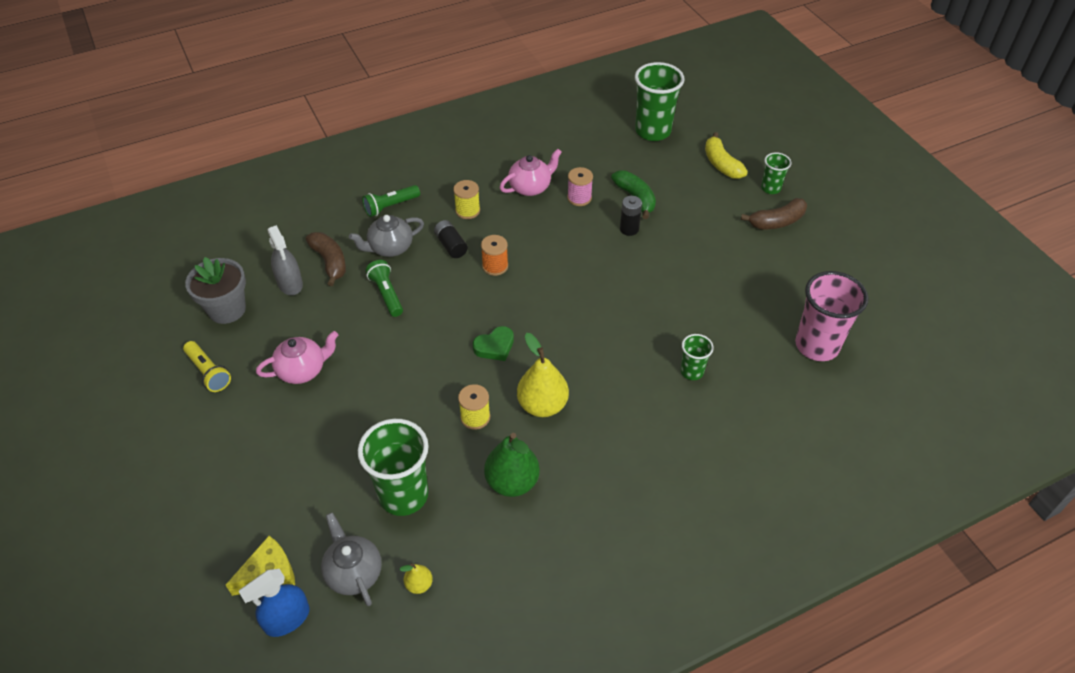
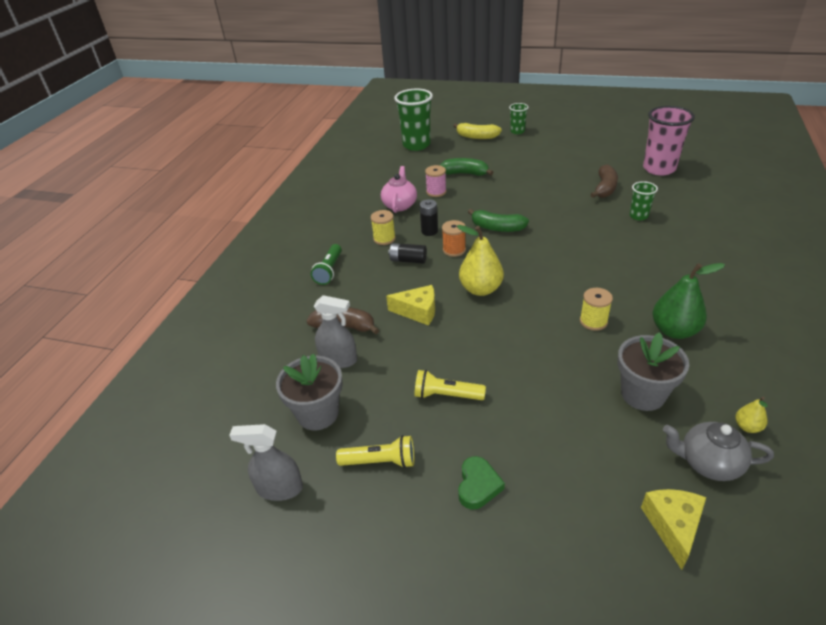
camera: 45 degrees left, 10 degrees down
(148, 335) = (279, 488): none -> grey spray bottle
(287, 619) = (737, 537): blue spray bottle -> none
(302, 370) = (446, 395): pink teapot -> yellow flashlight
(386, 294) = (418, 311): green flashlight -> yellow cheese
(390, 248) = (372, 289): grey teapot -> none
(403, 495) = (642, 394): green cup -> grey flower pot
(495, 346) = (532, 283): green heart -> green heart (478, 485)
(542, 405) = (611, 285): yellow pear -> yellow pear (481, 289)
(560, 276) = (497, 228): none -> green banana
(629, 229) = (488, 186): black battery -> black battery (429, 231)
(777, 221) = (546, 140): brown banana -> brown banana (604, 188)

